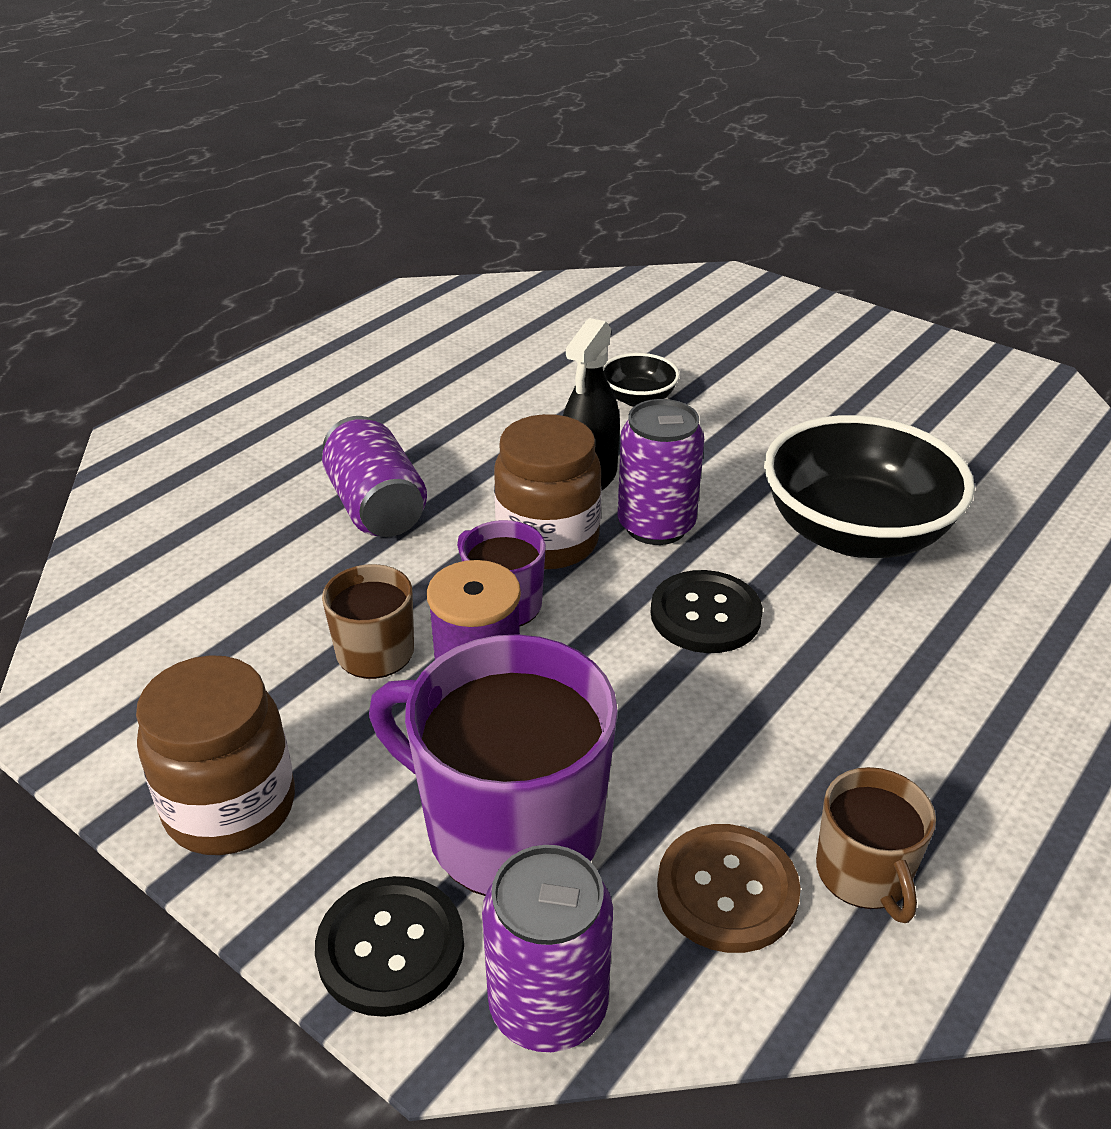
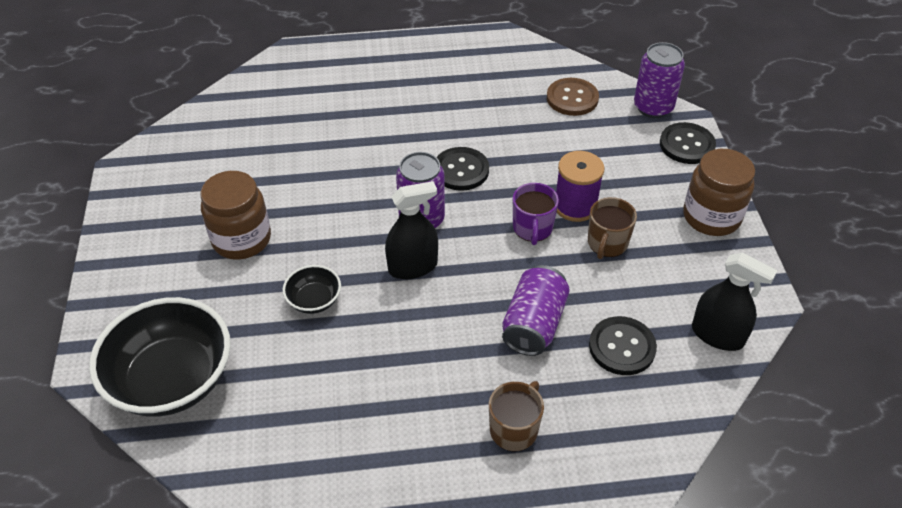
camera: 135 degrees left, 10 degrees up
(114, 628) = (717, 335): none -> black spray bottle
(243, 545) = (622, 347): none -> black button
(509, 827) = (619, 151): purple mug -> none
(548, 541) = (477, 245): brown jar -> brown jar (241, 239)
(855, 532) = (351, 160): black bowl -> black bowl (172, 380)
(864, 873) = (528, 78): brown mug -> brown mug (514, 429)

